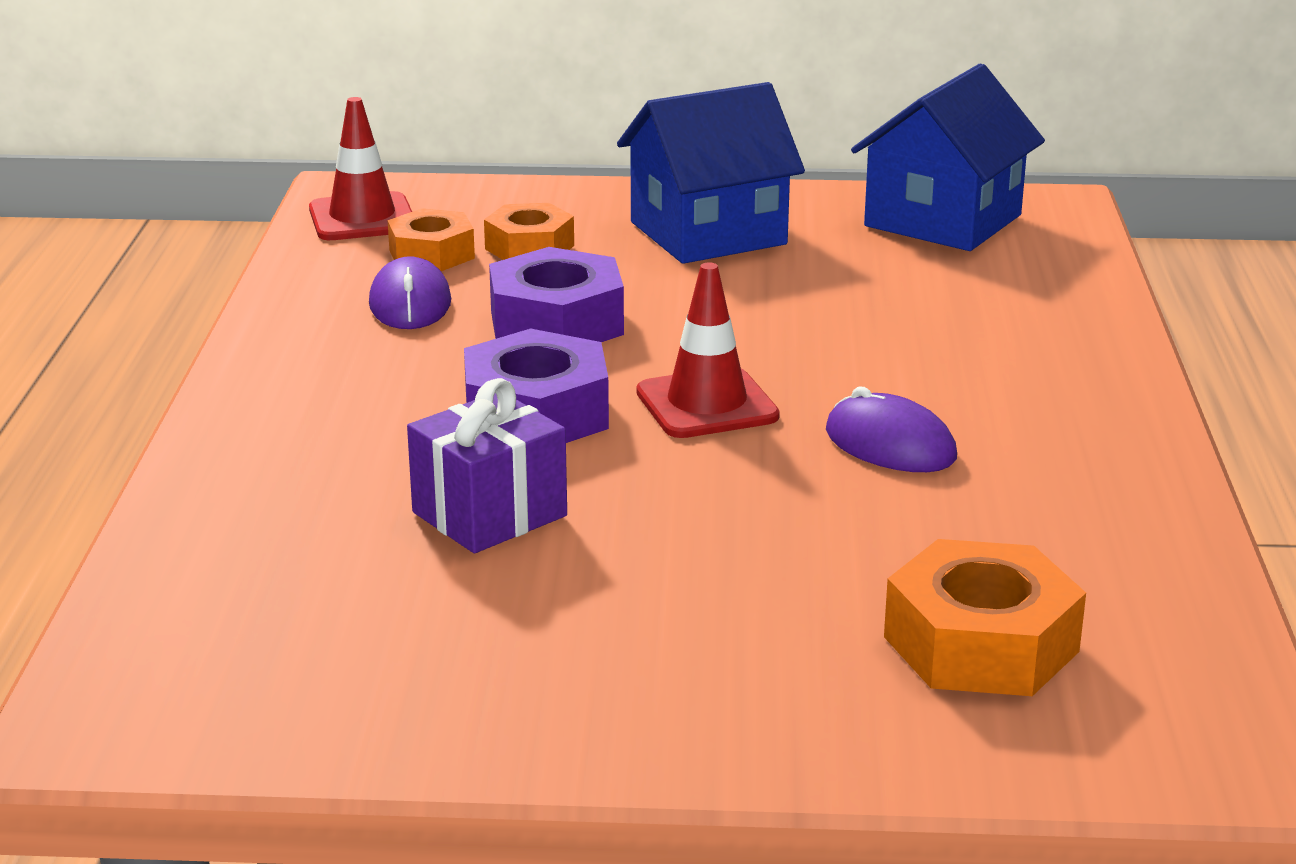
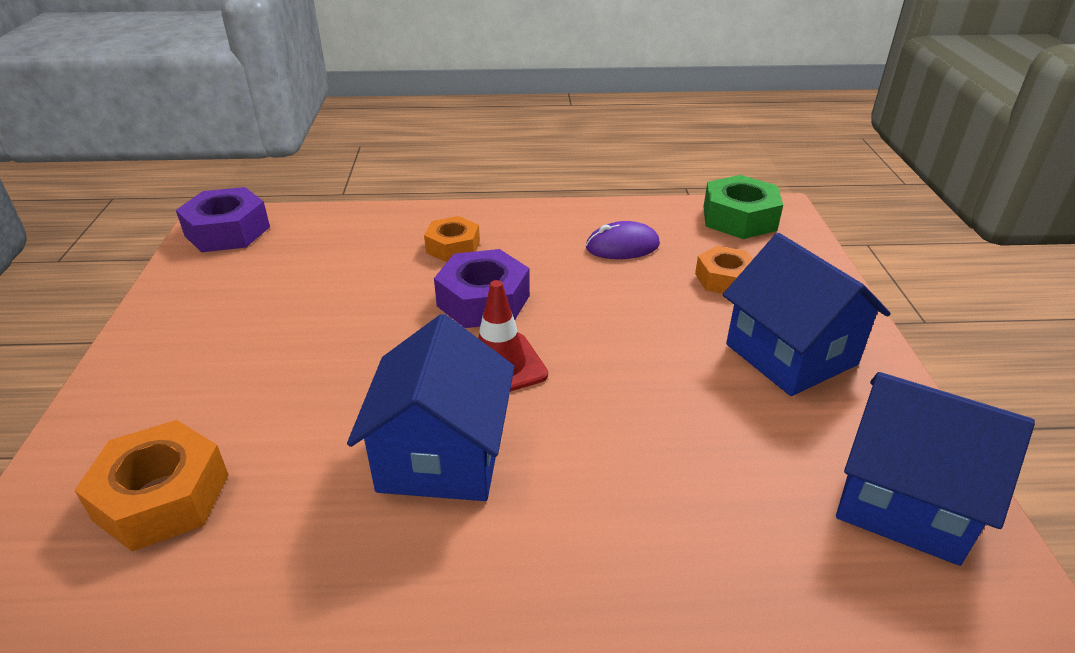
camera: 85 degrees right, 10 degrees up
(362, 218) = (739, 218): red traffic cone -> green nut
(431, 254) = (696, 246): orange nut -> orange nut (453, 247)
(489, 514) = (366, 295): purple gift -> none
(556, 323) = (609, 298): purple nut -> purple nut (227, 231)
(890, 444) = (441, 455): purple mouse -> blue house

